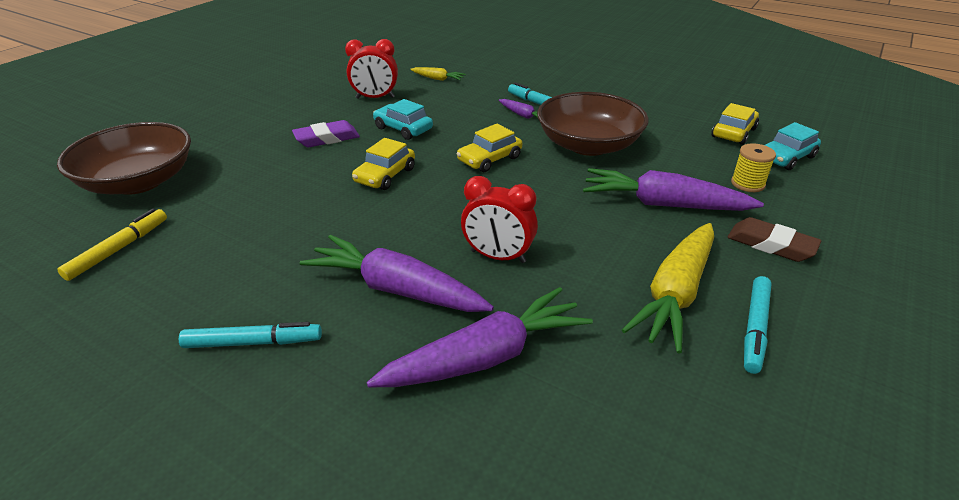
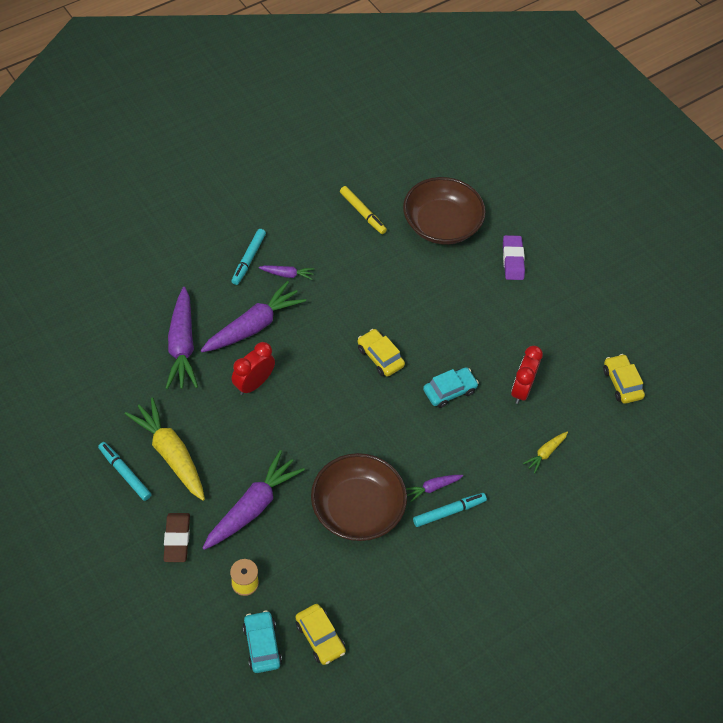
camera: 110 degrees right, 20 degrees up
(274, 287) = (287, 274): none -> purple carrot
(327, 138) = (456, 337): purple eraser -> purple eraser (513, 260)
(489, 159) = (370, 429): yellow car -> yellow car (622, 383)
(771, 245) = (177, 539): brown eraser -> brown eraser turned 60 degrees counterclockwise

